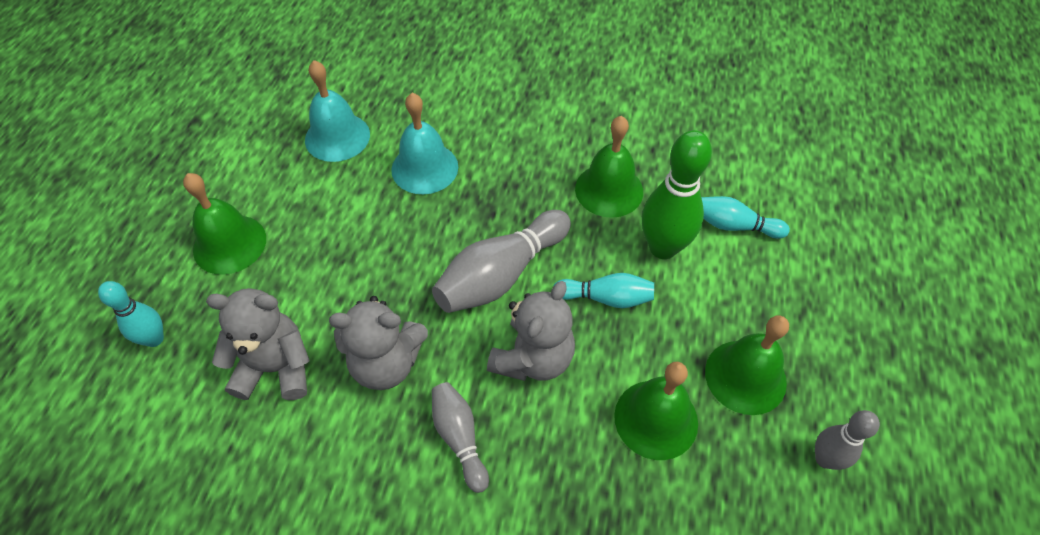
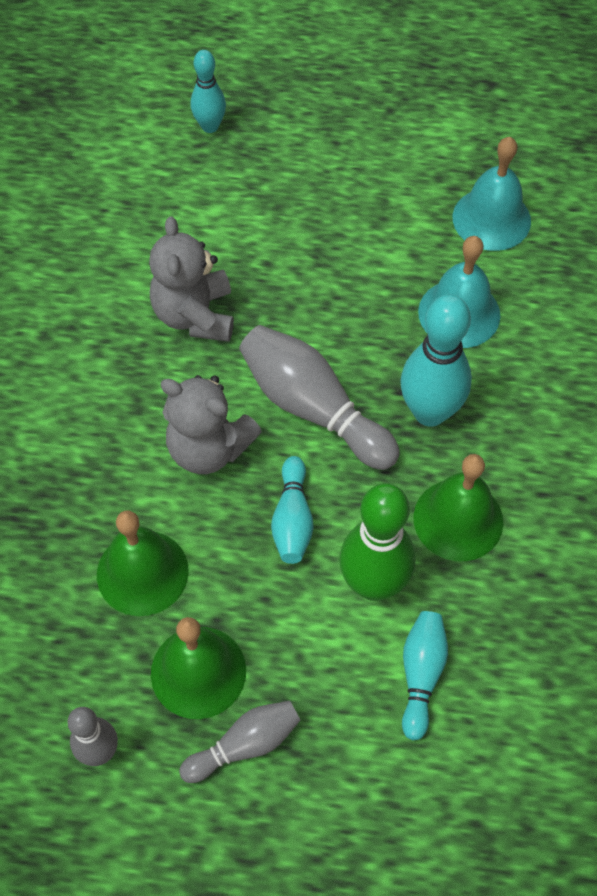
camera: 85 degrees right, 5 degrees up
(229, 244) = (325, 156): green bell -> none
(276, 368) = (185, 225): grey teddy bear -> none
(459, 438) = (117, 389): grey bowling pin -> grey bowling pin (245, 745)
(514, 196) = (429, 412): none -> turquoise bowling pin

